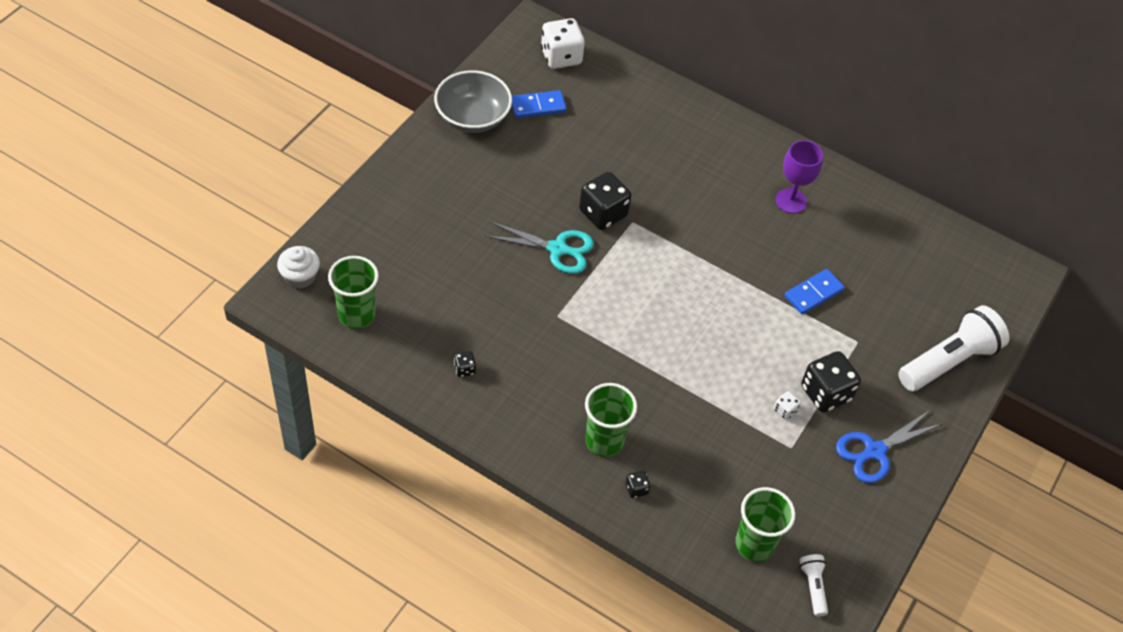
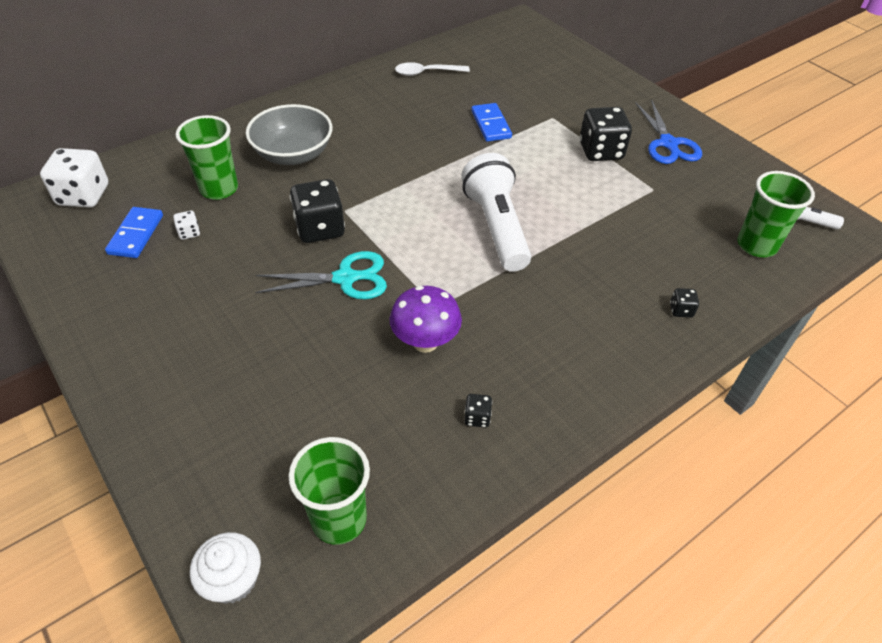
camera: 65 degrees left, 5 degrees down
(472, 117) = (104, 296): grey bowl -> grey bowl (293, 154)
(519, 319) = (425, 342): none -> purple mushroom
(558, 249) = (346, 278): turquoise scissors -> turquoise scissors turned 45 degrees clockwise
(604, 441) = (615, 317): green cup -> green cup (219, 189)
(785, 410) = (612, 180): white dice -> white dice (189, 233)
(791, 201) = (382, 105): purple goblet -> none
(867, 219) = (426, 73): none -> white spoon
(949, 361) = (589, 79): white flashlight -> white flashlight (496, 227)

